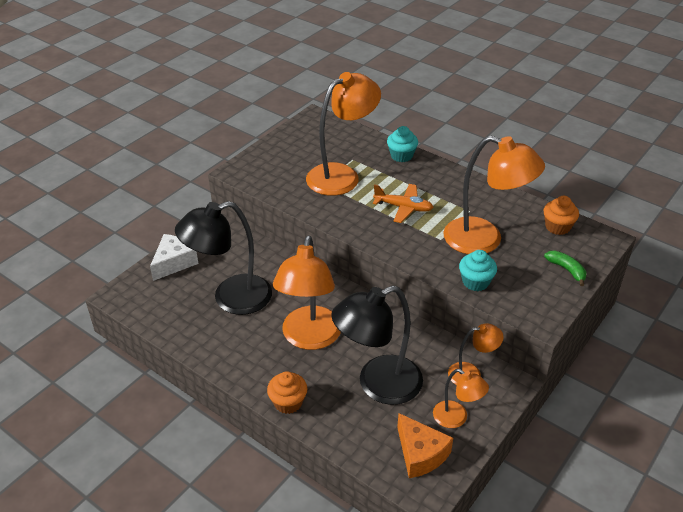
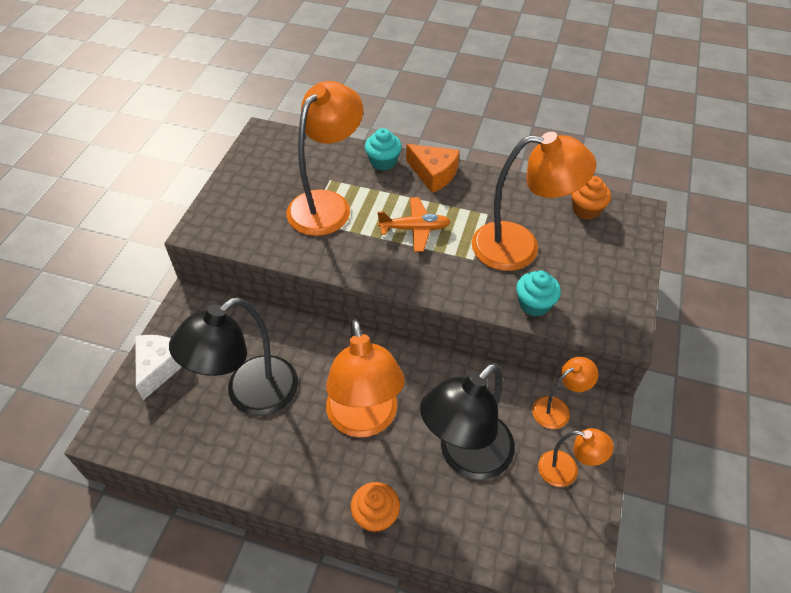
camera: 20 degrees left, 10 degrees up
(420, 454) = (549, 531): orange cheese -> orange cheese (434, 174)
(566, 270) = (619, 261): green banana -> none

